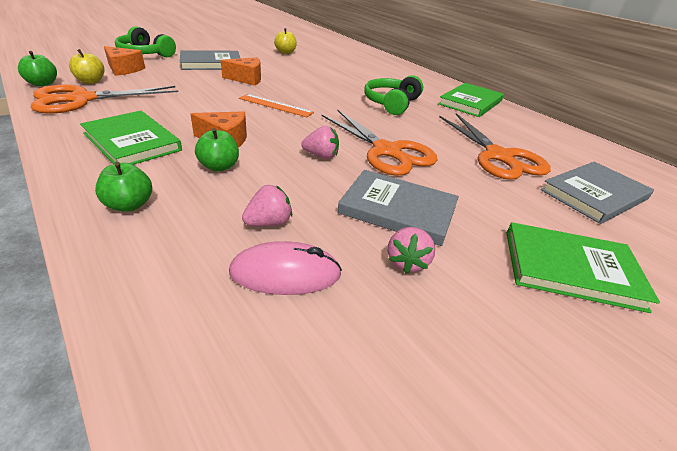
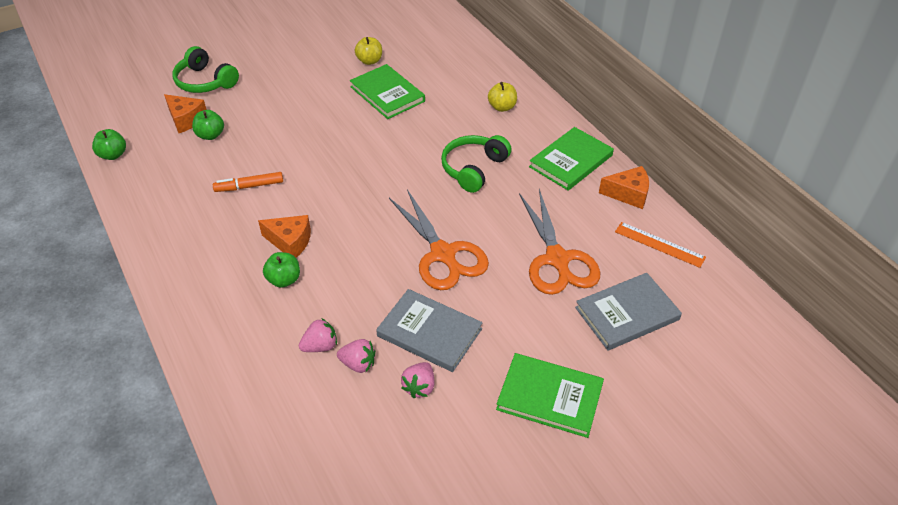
camera: 10 degrees right, 10 degrees up
(82, 99) = (154, 181): orange scissors -> none
(91, 81) = (157, 147): yellow apple -> yellow apple (502, 107)
(129, 205) = (215, 326): green apple -> green apple (210, 135)
(132, 142) = (208, 247): green book -> green book (387, 94)
(182, 105) = (249, 186): none -> orange marker
(211, 63) = (279, 97): grey book -> none
(247, 79) = (317, 129): orange cheese -> orange cheese (628, 194)
(275, 105) = (344, 180): orange ruler -> orange ruler (659, 244)
(285, 273) = (327, 394): pink mouse -> none
(321, 156) = (377, 263): pink strawberry -> pink strawberry (358, 364)

